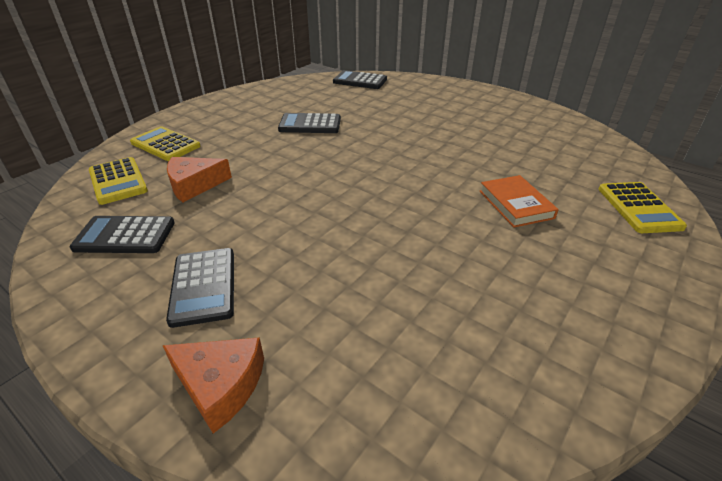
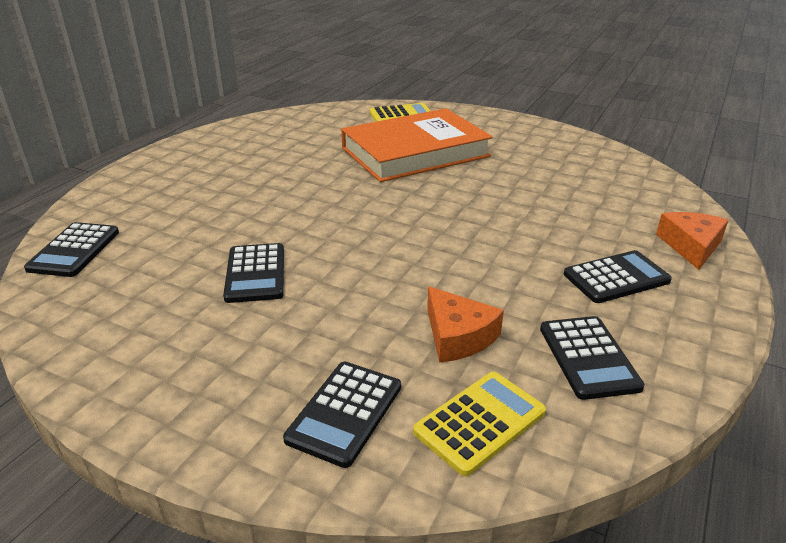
camera: 100 degrees left, 5 degrees down
(165, 145) = (345, 413): yellow calculator -> black calculator
(515, 204) = (415, 152): orange book -> orange book, size x2.21

